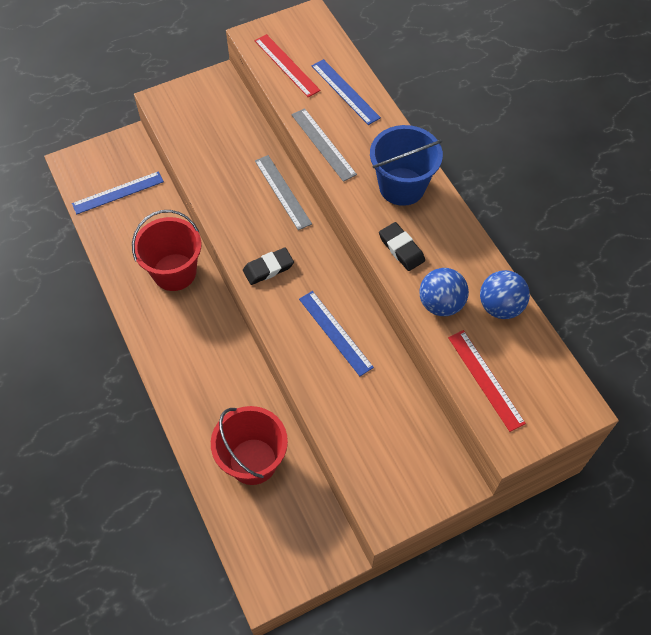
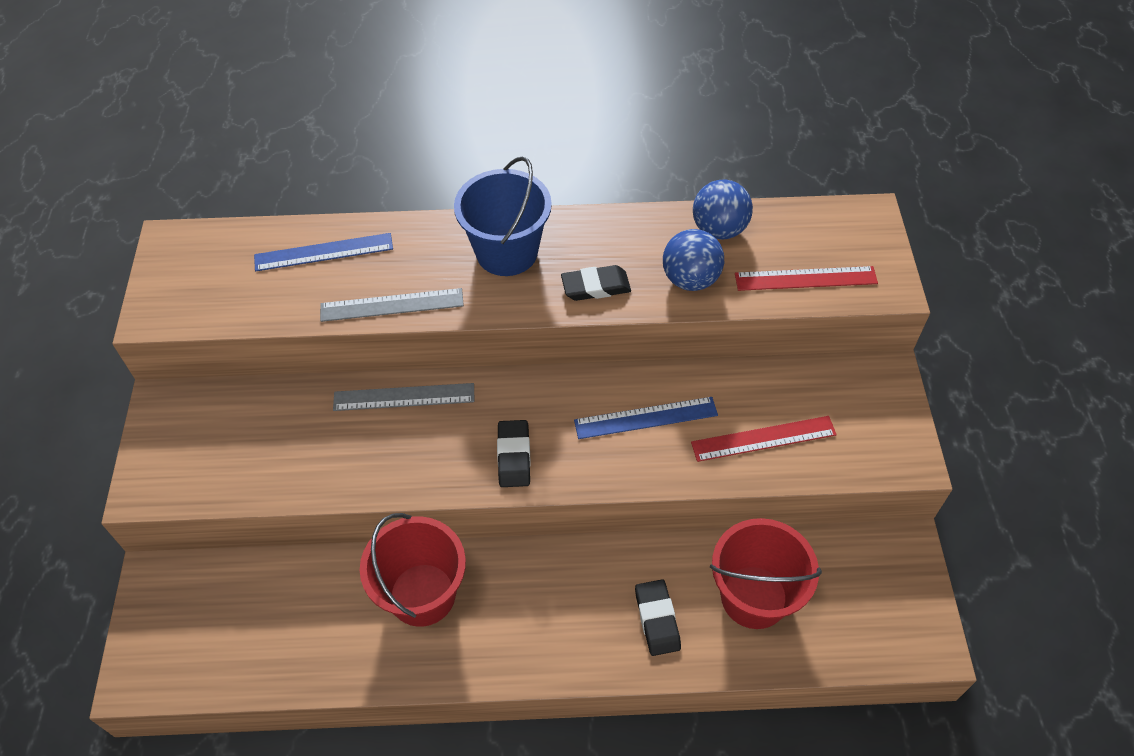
camera: 65 degrees left, 5 degrees down
(118, 193) = (238, 626): blue ruler -> none
(212, 407) = (657, 619): none -> black eraser
(287, 65) = (233, 296): red ruler -> red ruler (763, 438)

